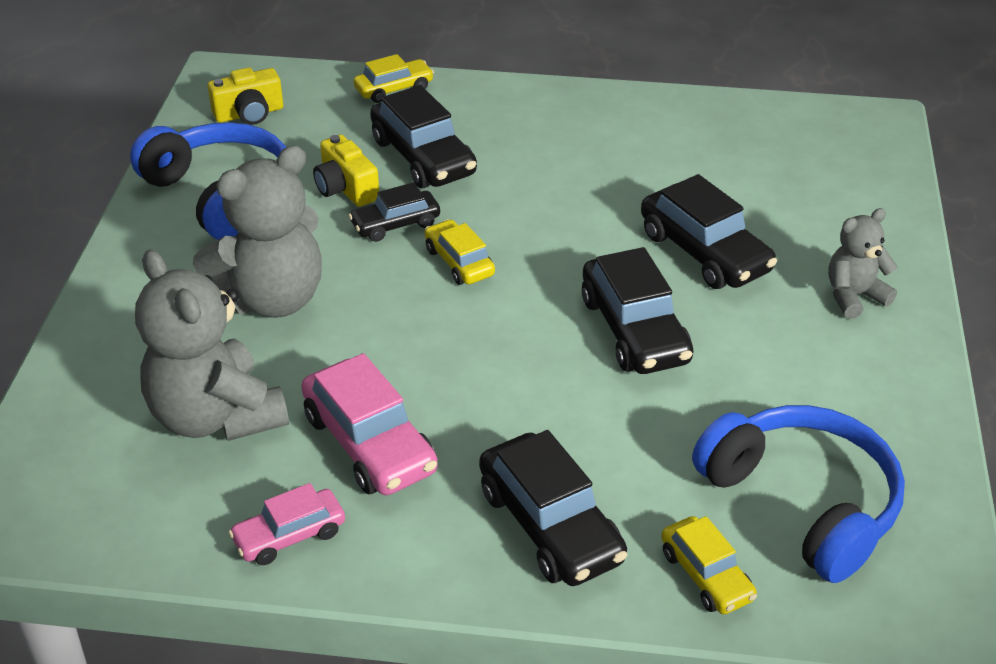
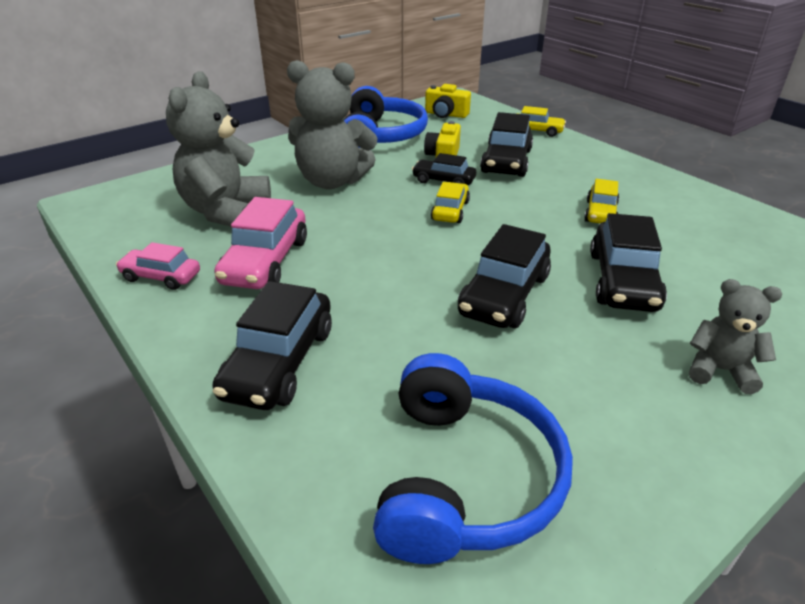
camera: 45 degrees right, 5 degrees down
(706, 575) = (318, 468): yellow car -> yellow car (600, 213)

